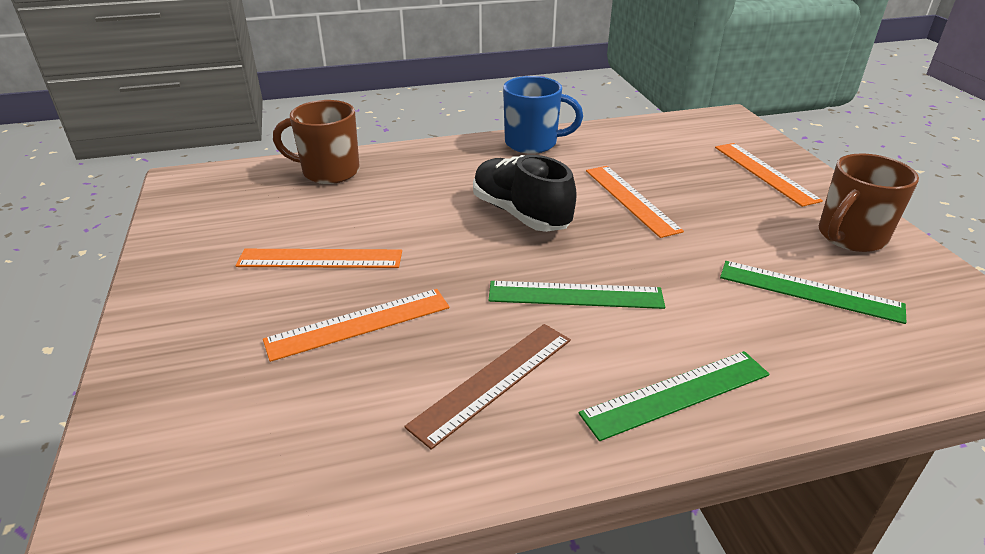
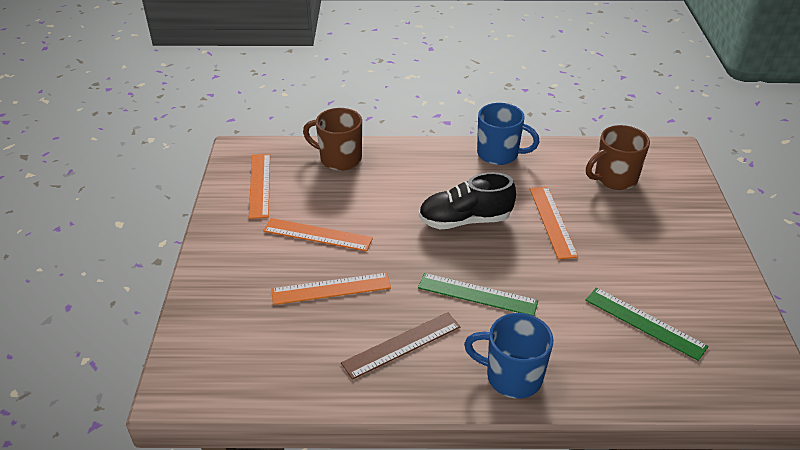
camera: 15 degrees right, 5 degrees up
(520, 214) = (465, 220): black shoe -> black shoe turned 75 degrees counterclockwise
(676, 393) = (512, 376): green ruler -> blue mug
(765, 173) = (672, 213): orange ruler -> orange ruler (260, 185)
(850, 237) = (705, 284): brown mug -> brown mug (614, 178)

